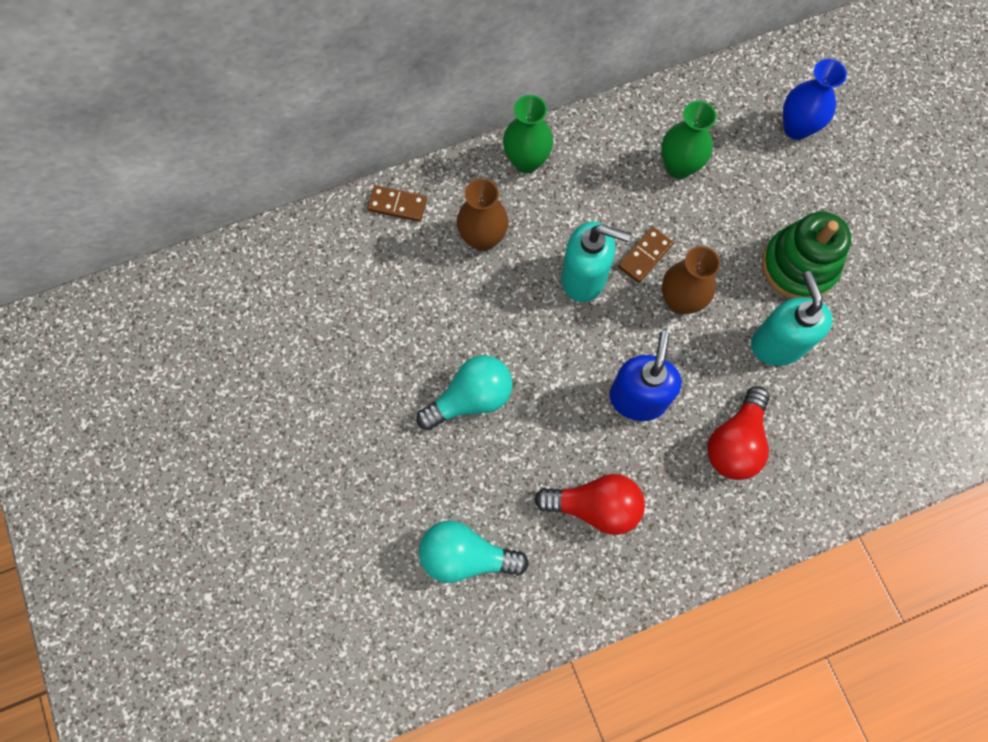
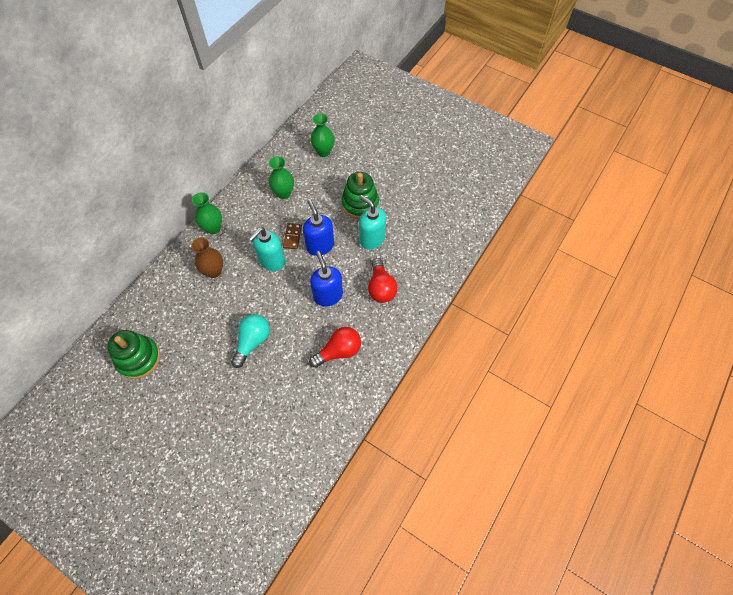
camera: 35 degrees left, 10 degrees down
(290, 313) = (139, 358): none -> green stacking toy
(397, 205) = (163, 280): brown domino -> none
(466, 556) = (295, 410): turquoise light bulb -> none
(584, 278) = (271, 261): turquoise soap dispenser -> turquoise soap dispenser turned 150 degrees clockwise
(680, 301) = (320, 246): brown vase -> blue soap dispenser
(796, 128) = (323, 151): blue vase -> green vase

